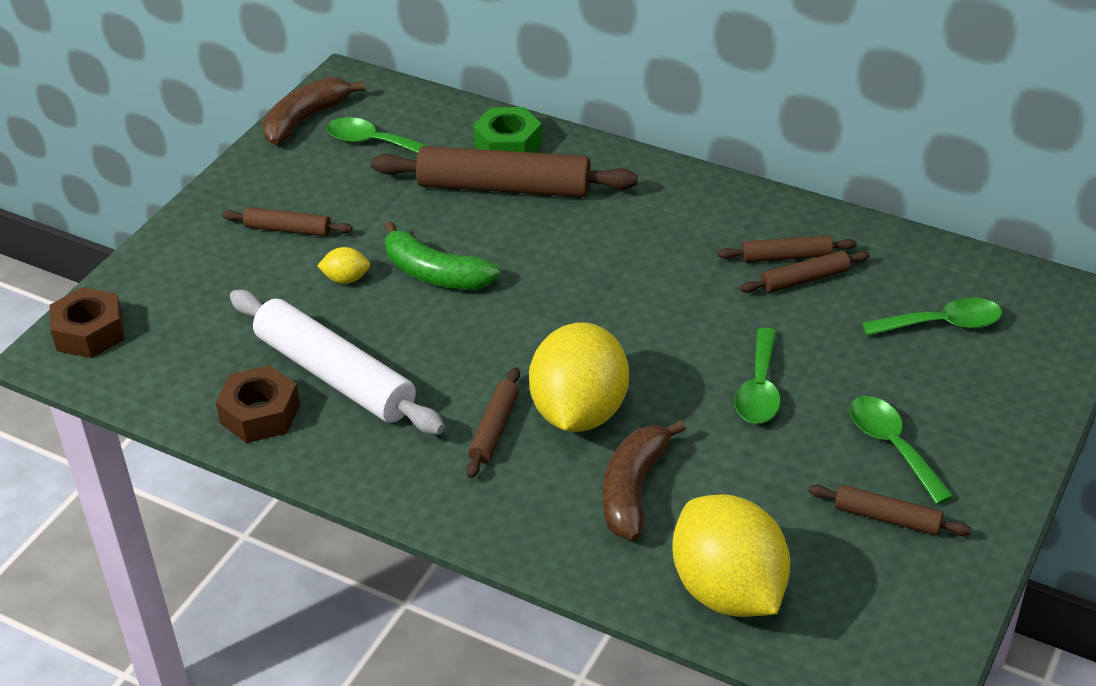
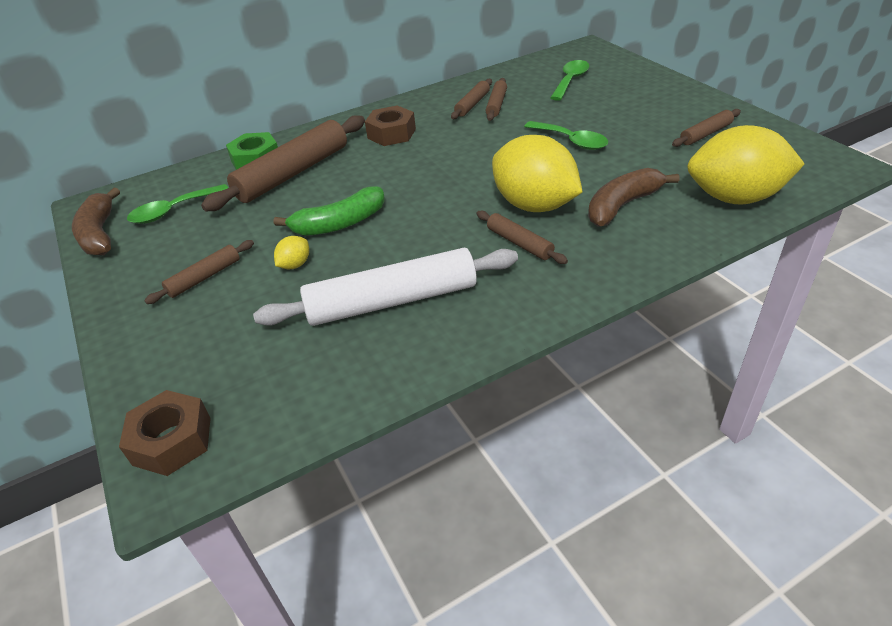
camera: 55 degrees left, 0 degrees up
(260, 414) = (394, 356): brown nut -> brown nut (391, 134)
(634, 489) = (622, 205): brown banana -> brown banana turned 90 degrees clockwise
(892, 446) = (650, 117): green spoon -> none

